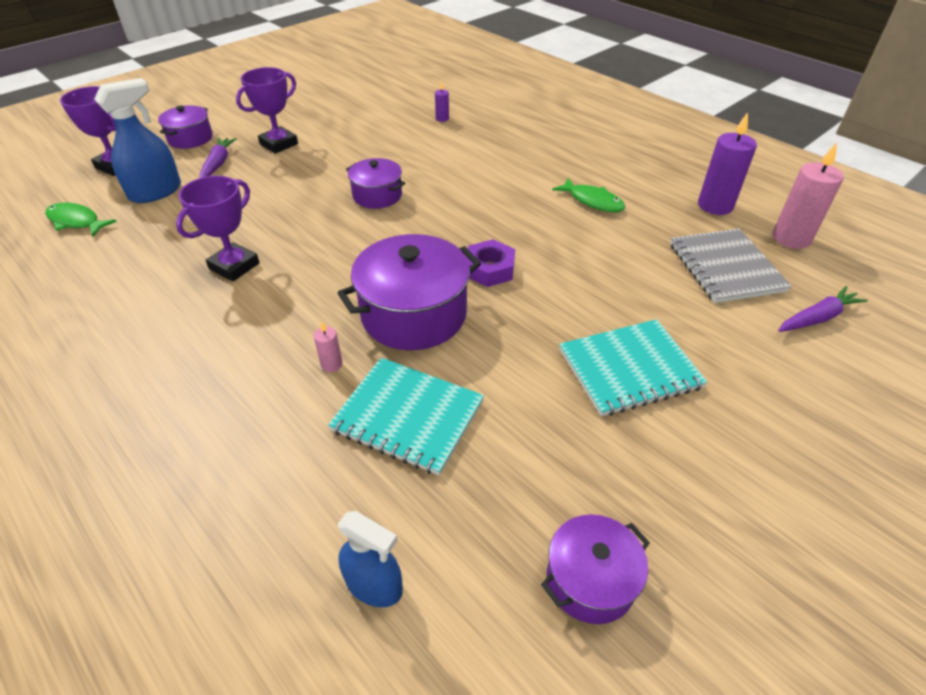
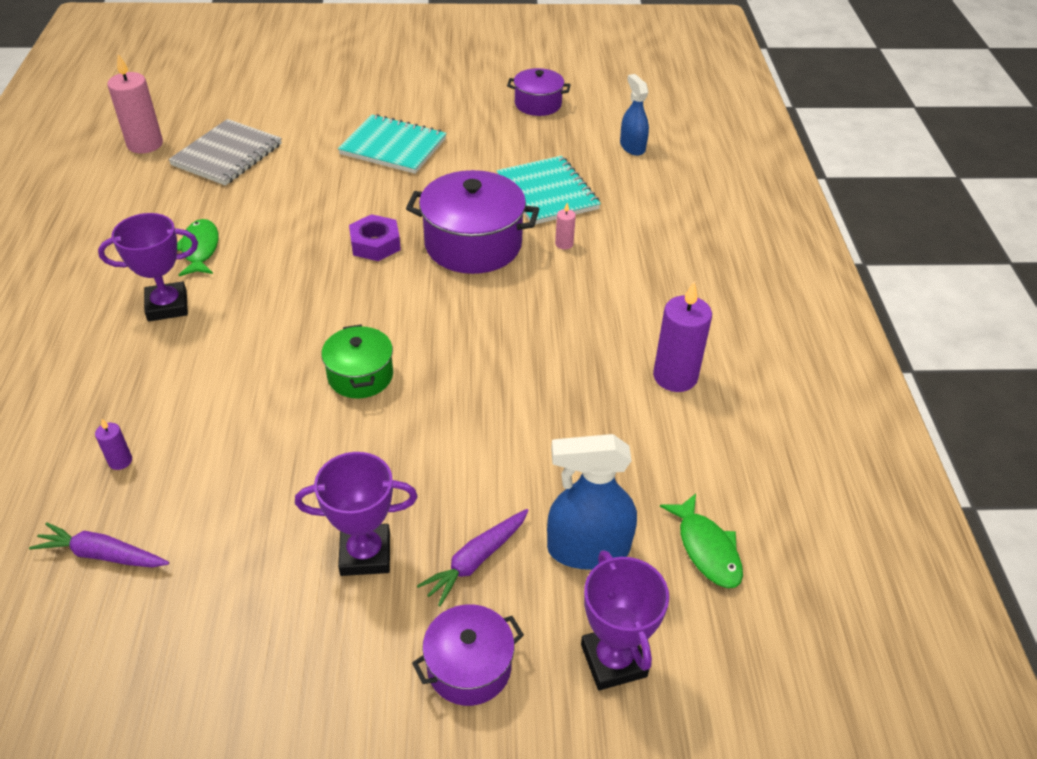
camera: 140 degrees left, 0 degrees up
(234, 266) = (571, 370): purple trophy -> purple trophy (167, 306)
(377, 195) = (360, 375): purple pot -> green pot
(715, 206) = (129, 190): purple candle -> purple candle (675, 376)
(818, 318) = (245, 109): purple carrot -> purple carrot (102, 554)

